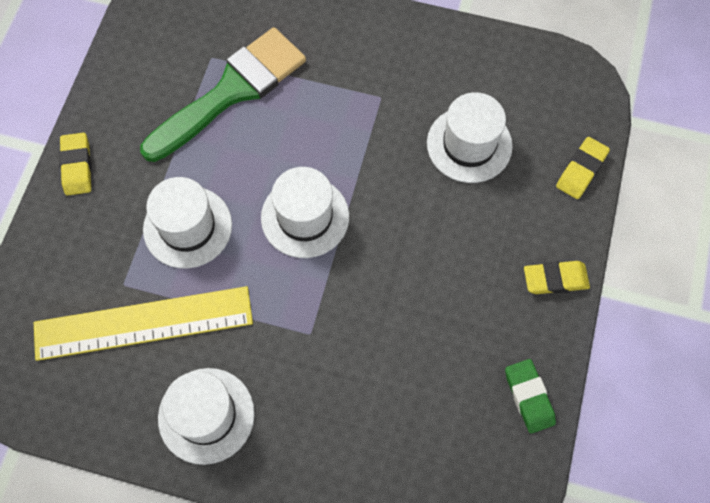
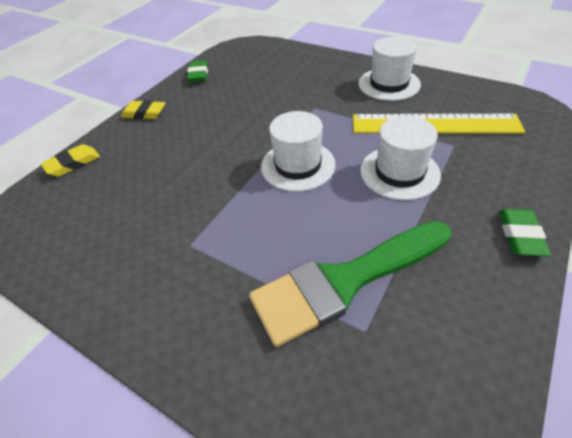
camera: 160 degrees left, 20 degrees down
(77, 166) = (520, 235): yellow eraser -> green eraser
(469, 144) = (139, 193): white hat -> none

